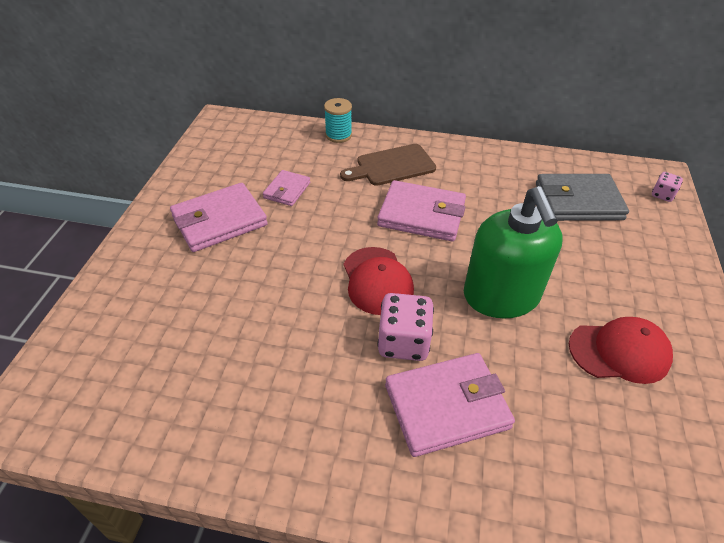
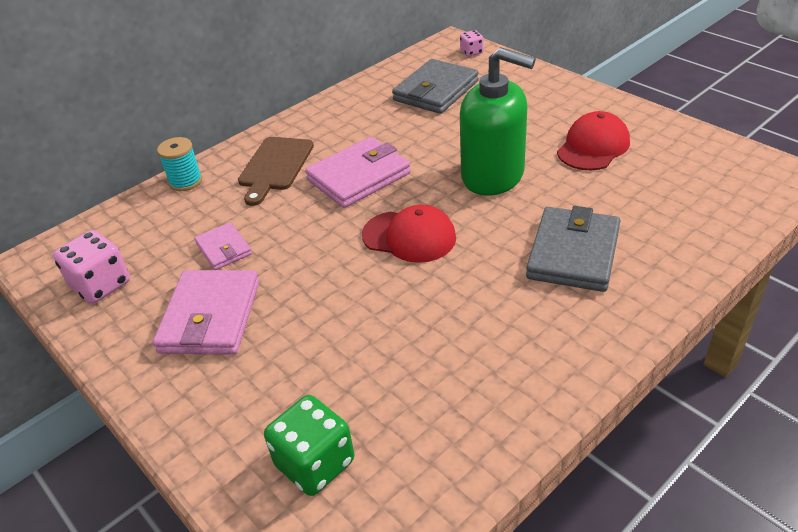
camera: 50 degrees left, 5 degrees down
(117, 347) = (315, 463): none -> green dice
(403, 342) = (491, 249): pink dice -> pink dice (101, 285)
(446, 406) = (573, 253): pink wallet -> grey wallet

